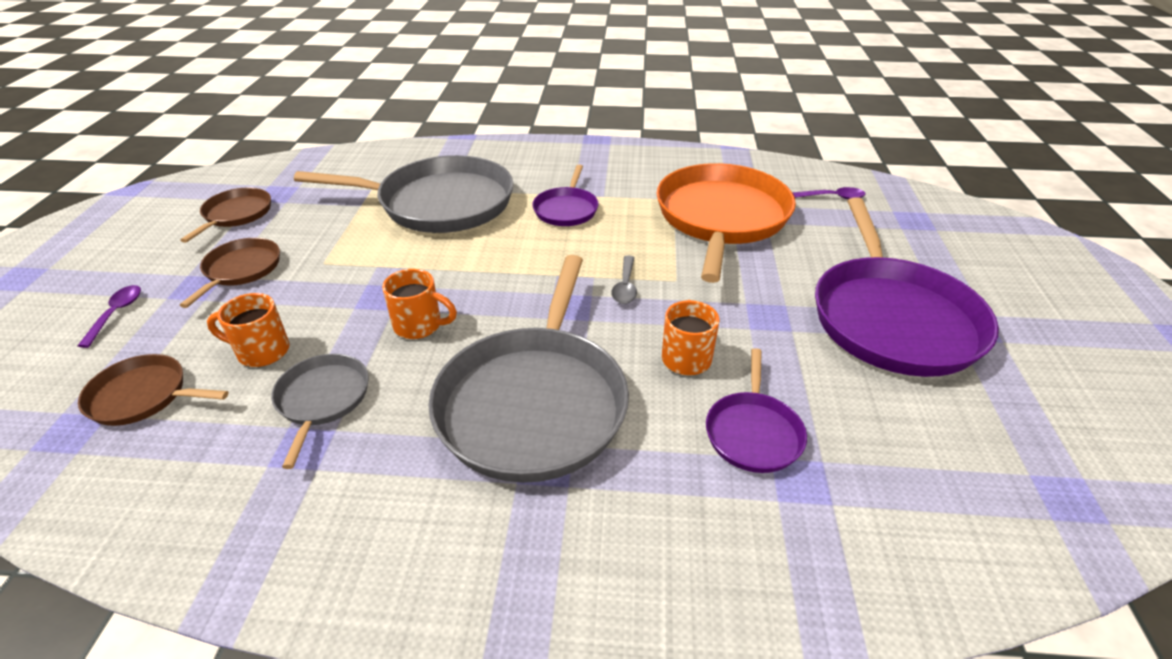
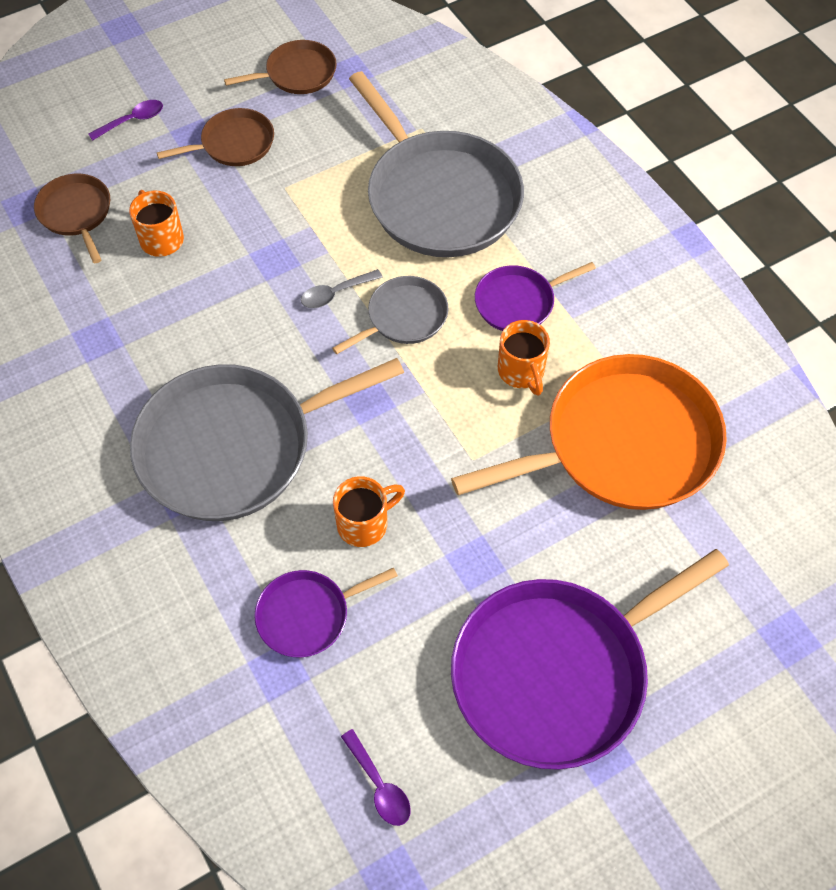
camera: 55 degrees right, 20 degrees up
(322, 399) = (144, 314): grey pan -> grey pan (403, 317)
(419, 326) = (261, 312): orange mug -> orange mug (521, 372)
(625, 286) = (429, 424): grey spoon -> grey spoon (335, 293)
(833, 197) = (769, 534): purple spoon -> purple spoon (379, 785)

